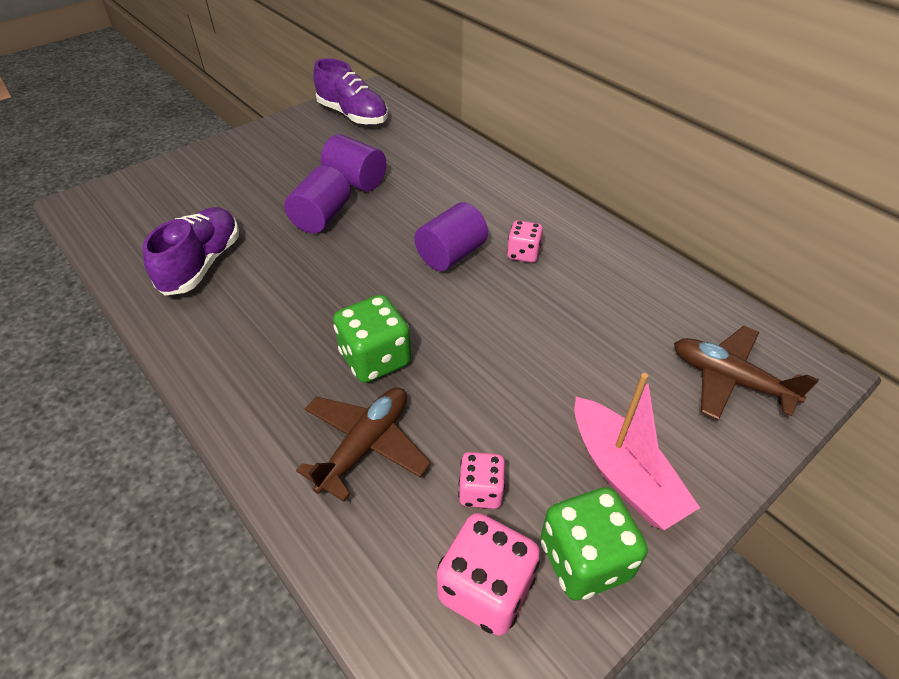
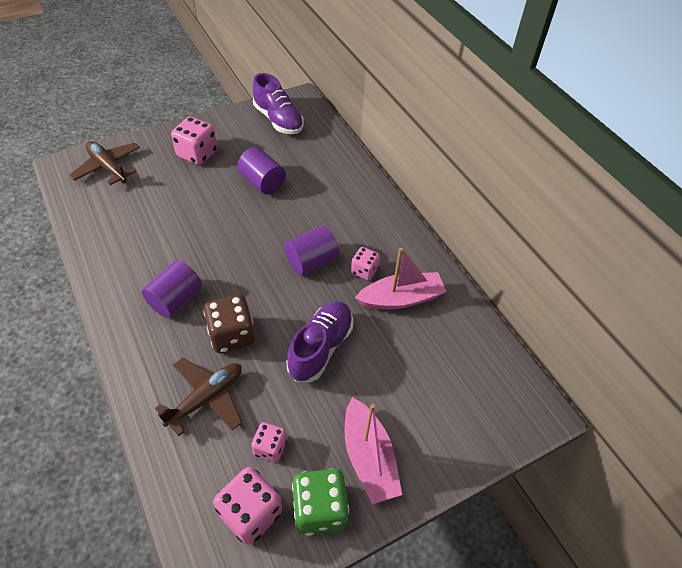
camera: 10 degrees right, 5 degrees up
(202, 264) = (135, 235): purple shoe -> purple shoe (320, 348)
(260, 163) = (197, 154): none -> pink dice
(321, 217) = (228, 211): purple cylinder -> purple cylinder (175, 299)
(375, 359) = (232, 335): green dice -> brown dice
(582, 276) = (401, 299): none -> pink boat
(729, 380) = (473, 405): brown plane -> brown plane (108, 167)

